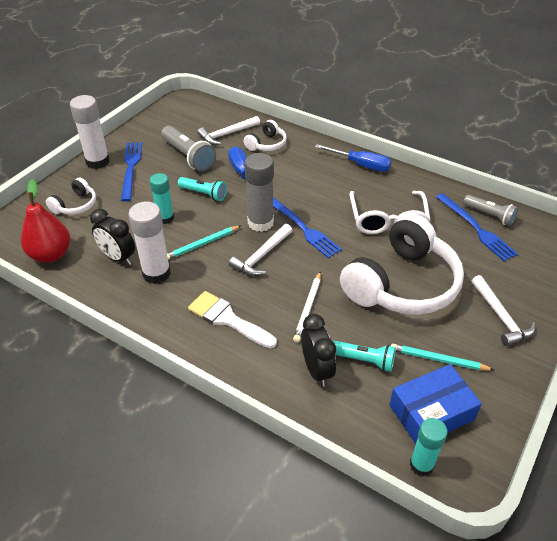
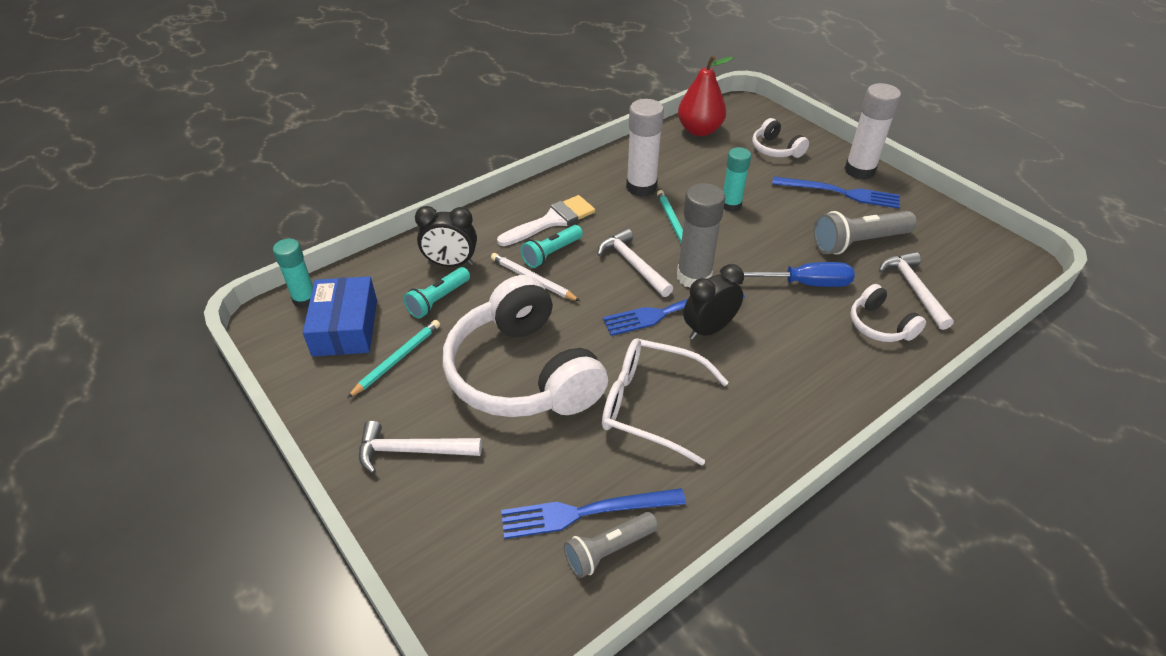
camera: 110 degrees right, 0 degrees up
(118, 257) = (677, 167): black clock -> black clock (709, 329)
(204, 194) = (769, 241): turquoise flashlight -> turquoise flashlight (551, 253)
(361, 165) = (799, 423): blue screwdriver -> none

